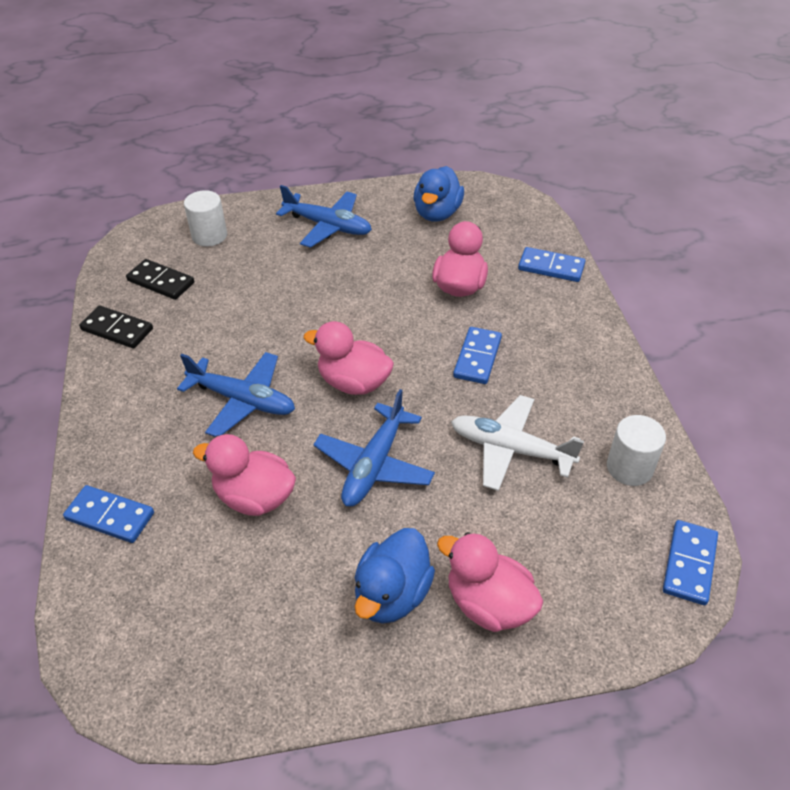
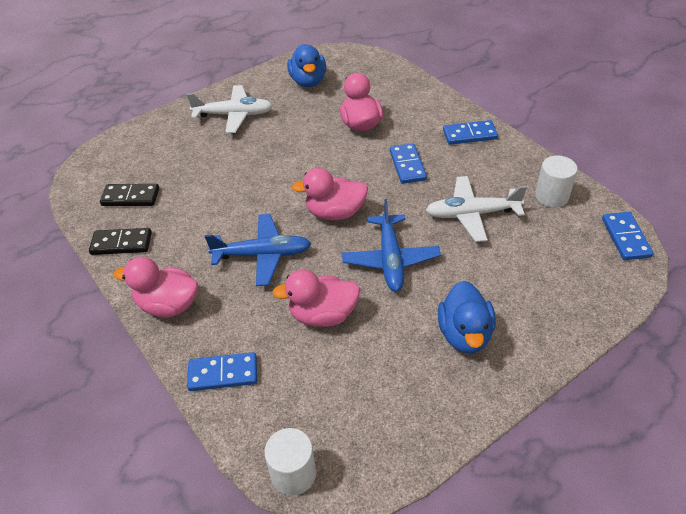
camera: 25 degrees left, 0 degrees up
(209, 236) = (144, 151): white cylinder -> white cylinder (293, 474)
(328, 226) = (234, 115): blue plane -> white plane
(488, 604) = (528, 312): pink duck -> pink duck (168, 305)
(551, 267) = (412, 91): blue domino -> blue domino (469, 135)

